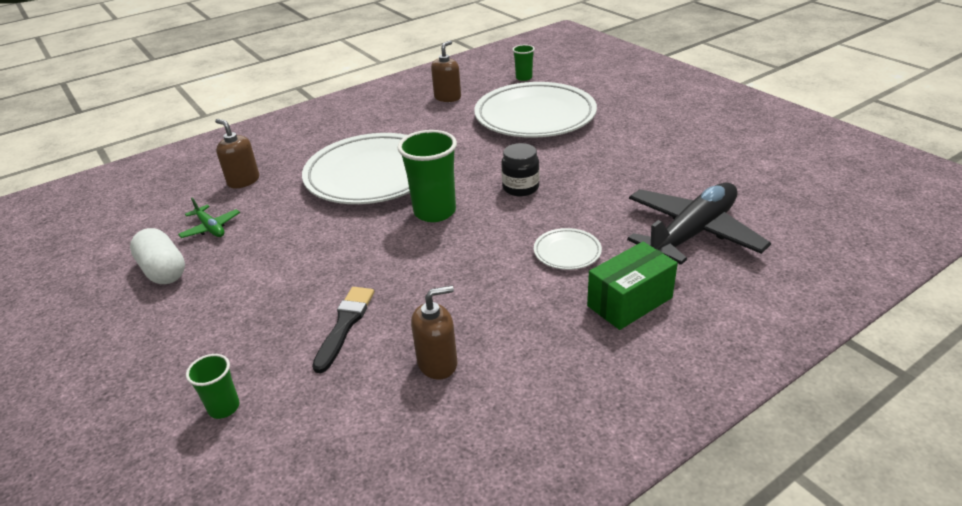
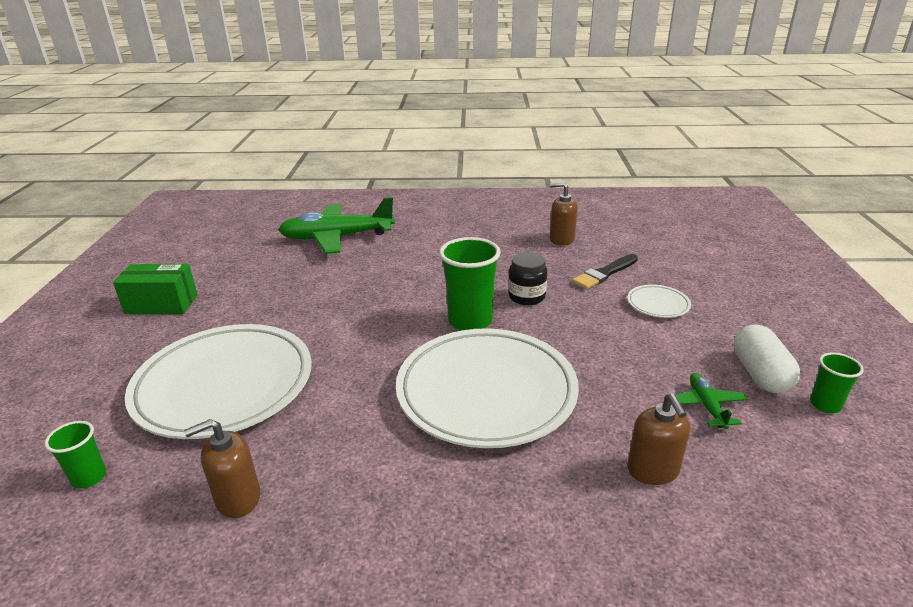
camera: 145 degrees left, 5 degrees down
(224, 408) = (699, 262): green cup -> green cup (825, 405)
(520, 188) = (377, 310): black jar -> black jar (526, 297)
(567, 252) = (421, 257): white plate -> white plate (658, 304)
(629, 302) = (429, 226): green box -> green box (161, 304)
(692, 233) = (337, 237): black plane -> green plane

